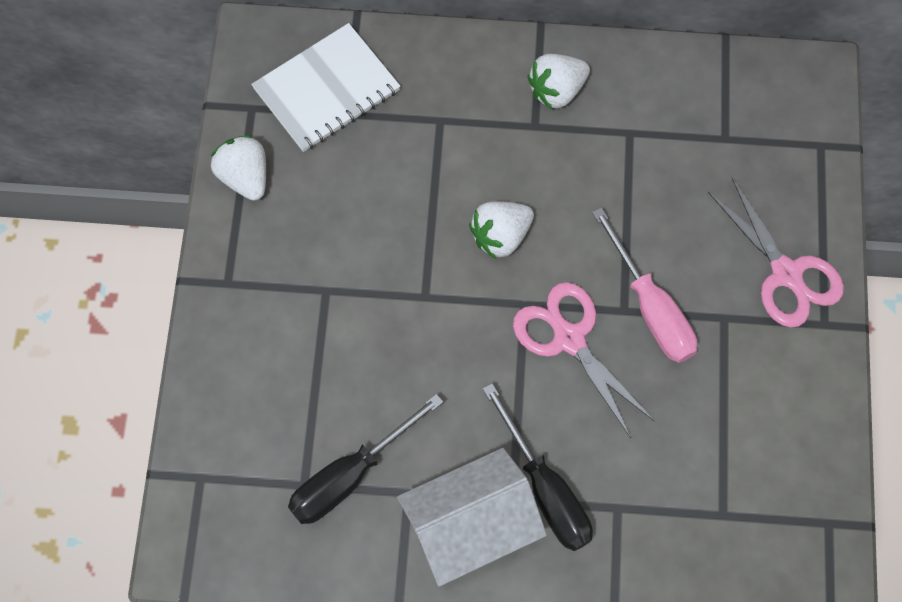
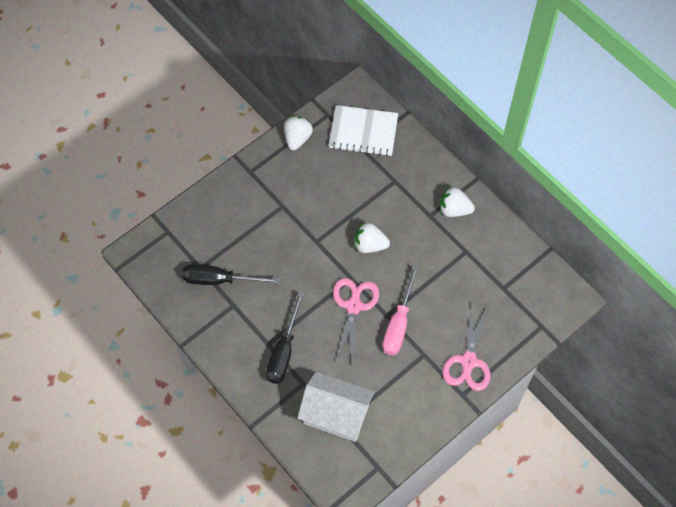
camera: 45 degrees right, 5 degrees down
(470, 528) = (241, 339): white house -> white house (336, 414)

